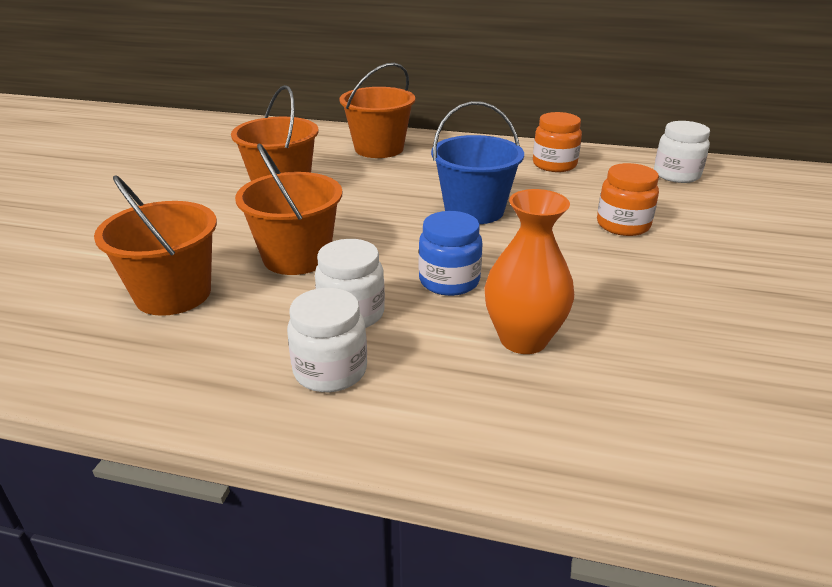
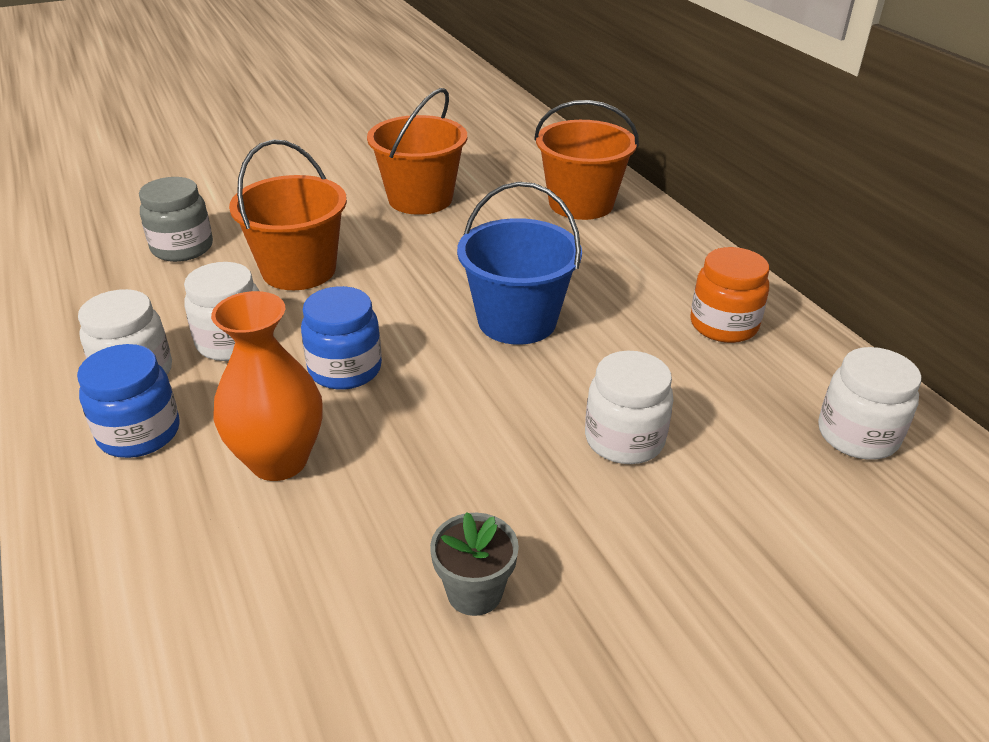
camera: 50 degrees right, 5 degrees up
(173, 294) = (182, 248): orange bucket -> grey jar
(418, 392) = (139, 433): none -> blue jar
(623, 225) = (624, 439): orange jar -> white jar
(713, 314) = (474, 592): none -> grey flower pot

